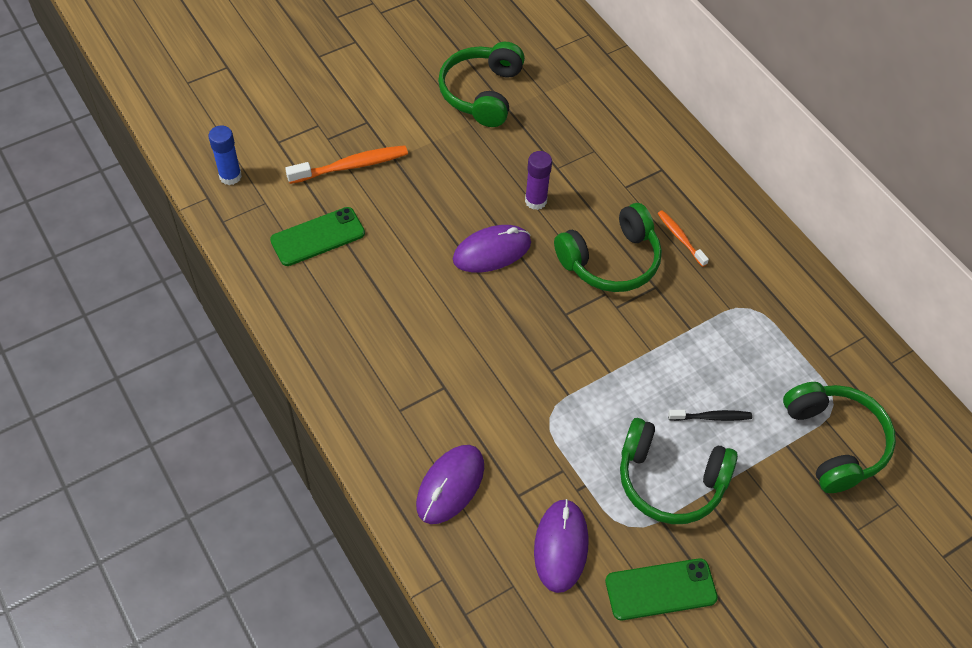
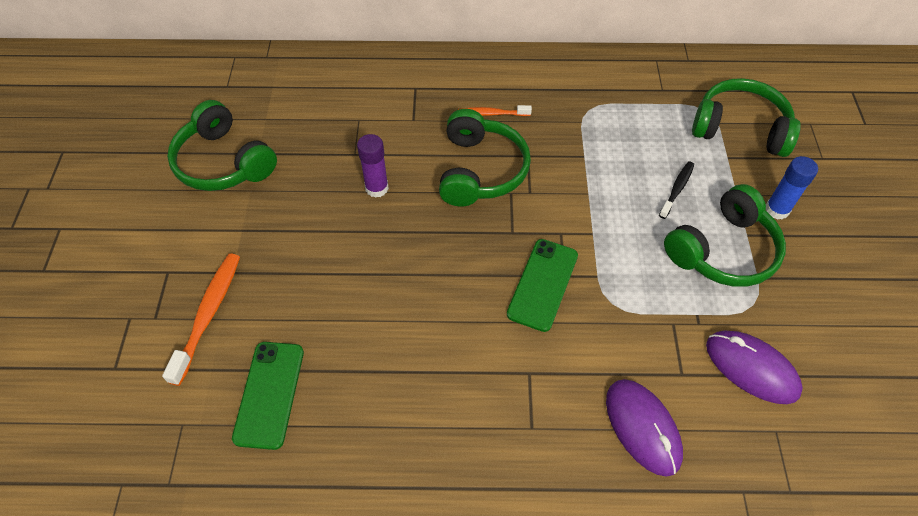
camera: 55 degrees left, 0 degrees up
(230, 176) = (115, 443): blue glue stick -> blue glue stick (776, 210)
(492, 251) = (405, 251): purple mouse -> none
(660, 589) = (825, 315): green phone -> green phone (542, 284)

